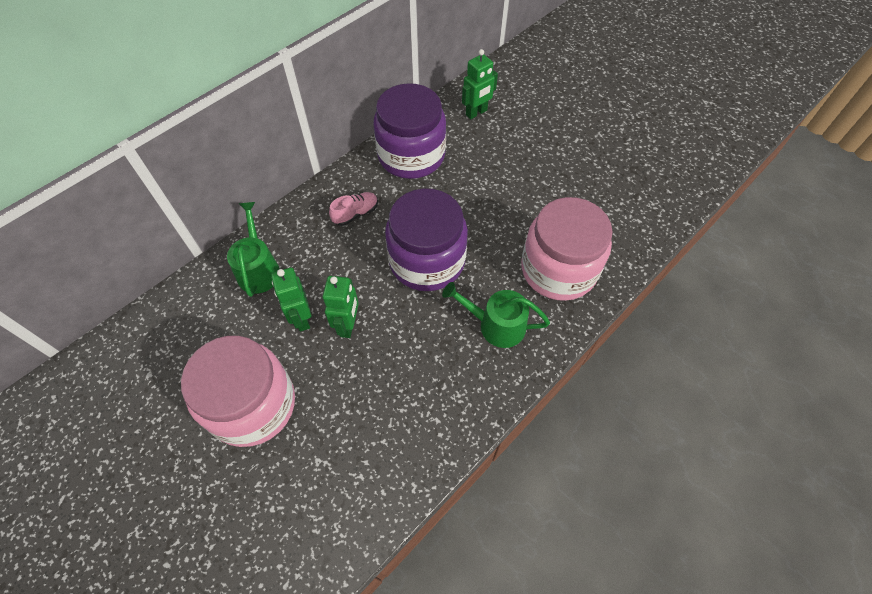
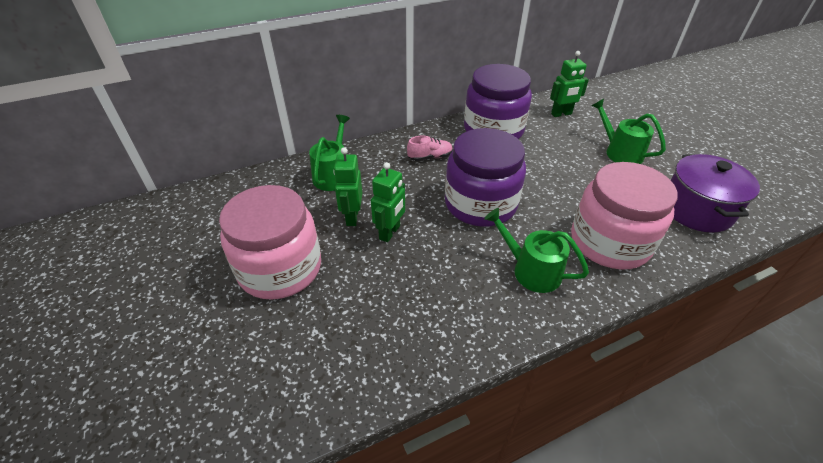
camera: 20 degrees right, 15 degrees down
(546, 152) = (620, 152): none -> green watering can
(627, 206) = (696, 210): none -> purple pot

